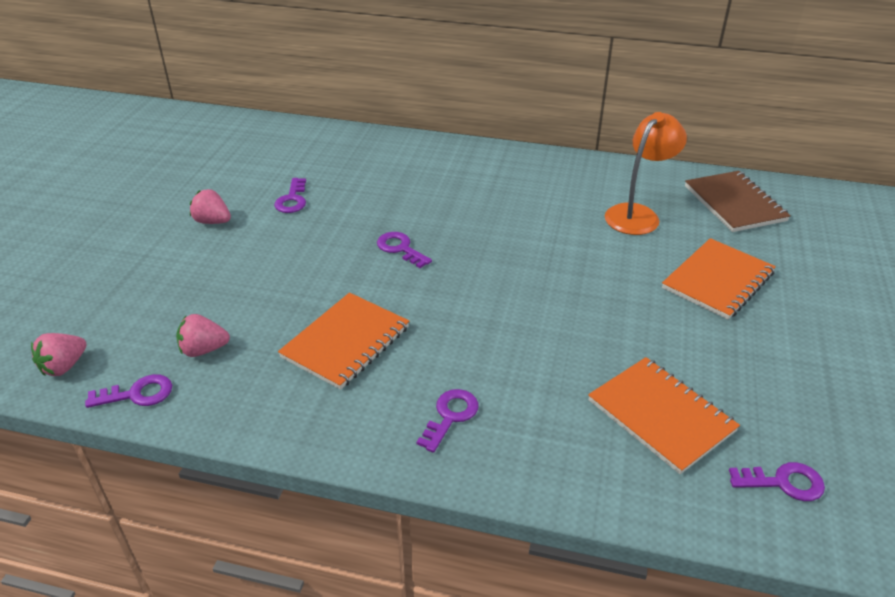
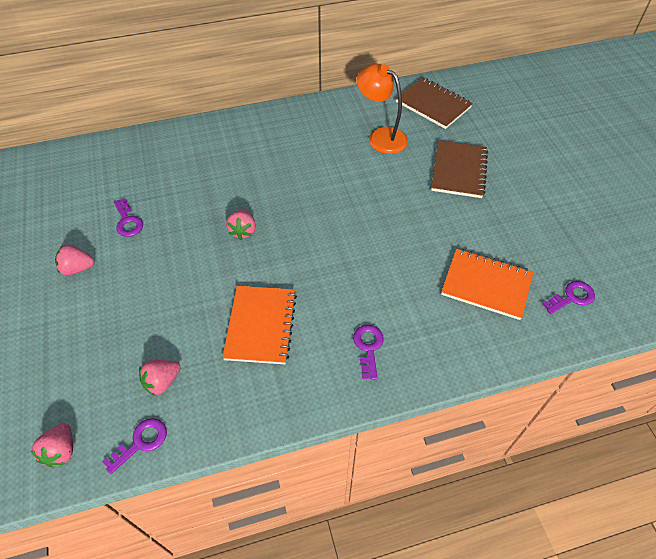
camera: 30 degrees left, 15 degrees up
(400, 249) = (243, 231): purple key -> pink strawberry
(637, 214) = (381, 137): orange lamp -> orange lamp turned 60 degrees counterclockwise
(718, 281) = (459, 170): orange notebook -> brown notebook

